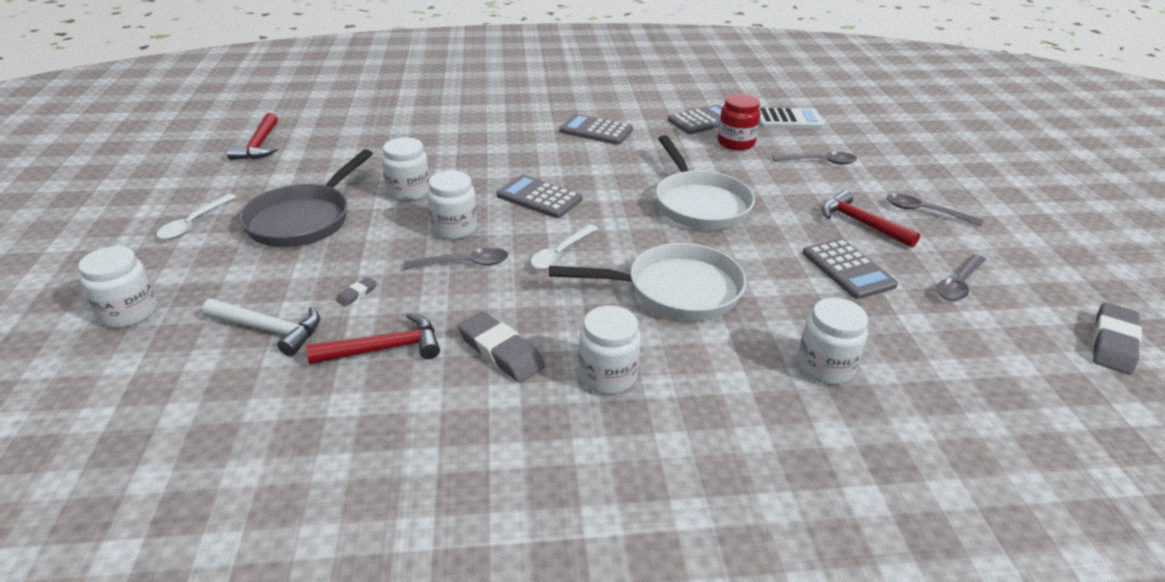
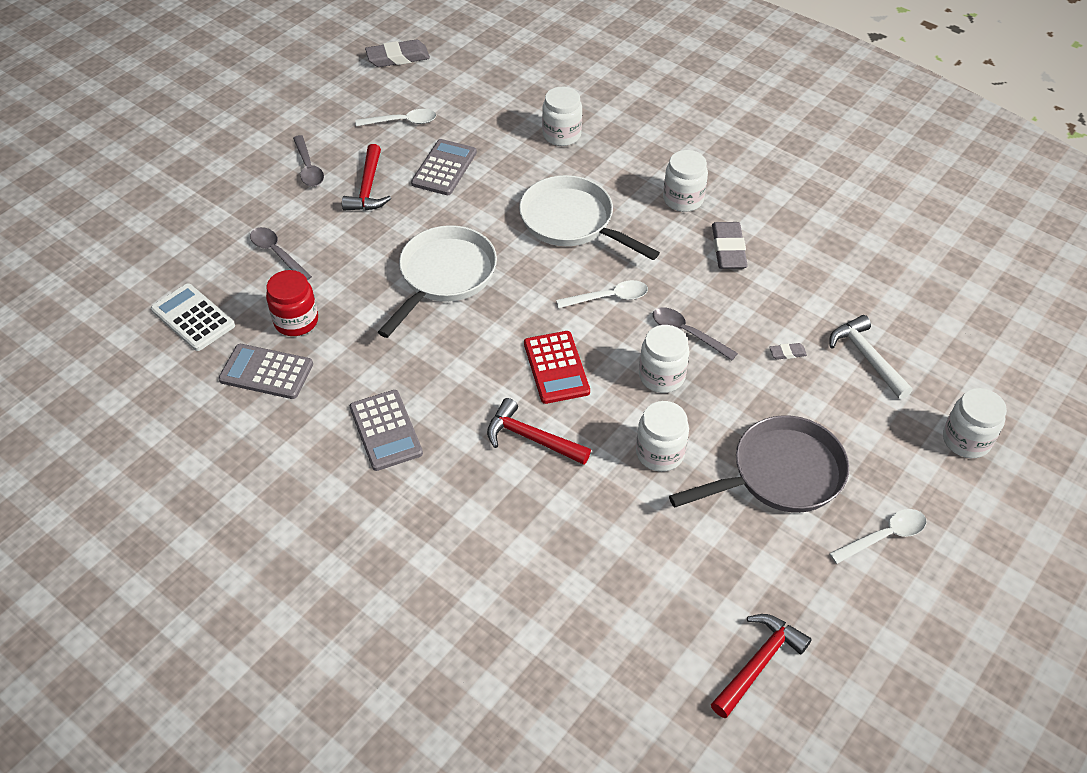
camera: 135 degrees left, 15 degrees up
(384, 349) = (798, 295): red hammer -> red hammer (531, 438)
(539, 197) = (556, 367): grey calculator -> red calculator
(958, 284) = (402, 122): grey spoon -> white spoon

